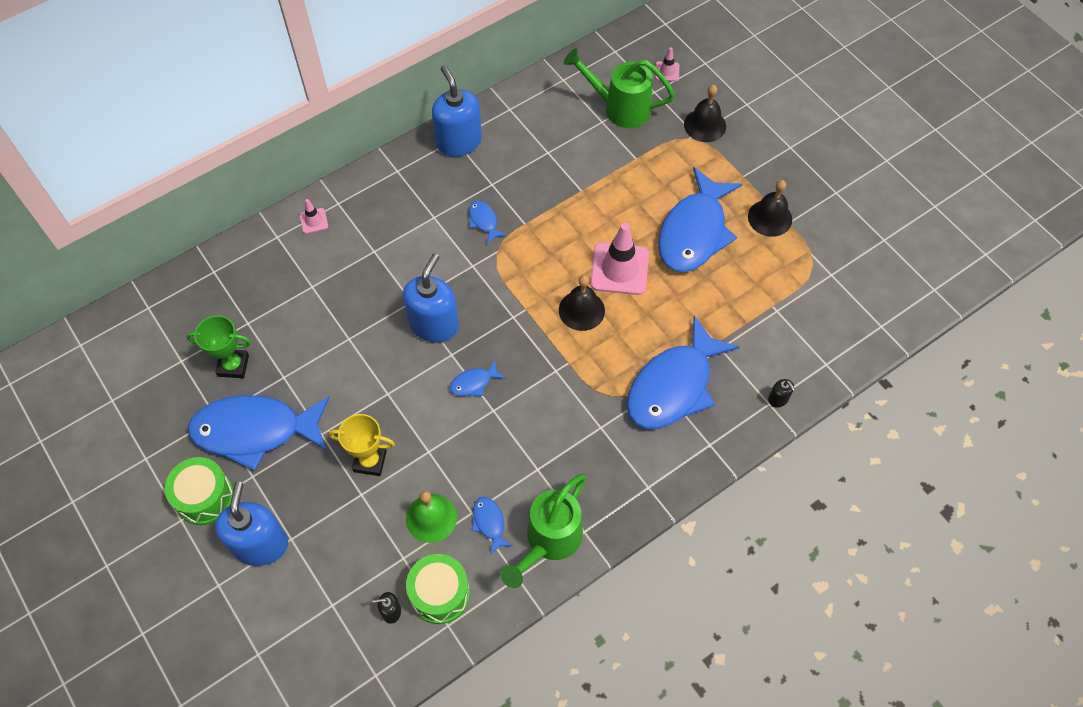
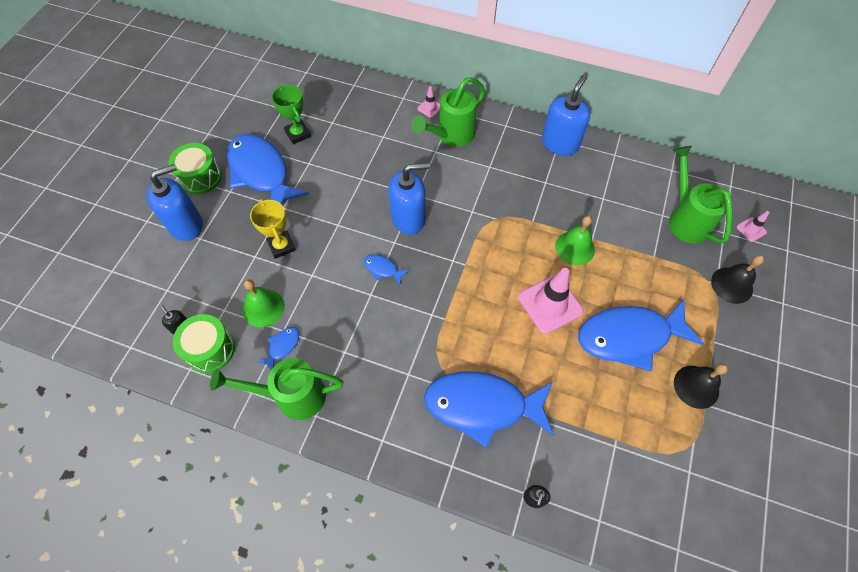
camera: 55 degrees right, 0 degrees up
(366, 224) = (451, 135): none -> green watering can
(484, 221) = (512, 196): blue fish -> none
(579, 210) = (575, 248): none -> green bell
(581, 310) = (494, 300): black bell -> none

